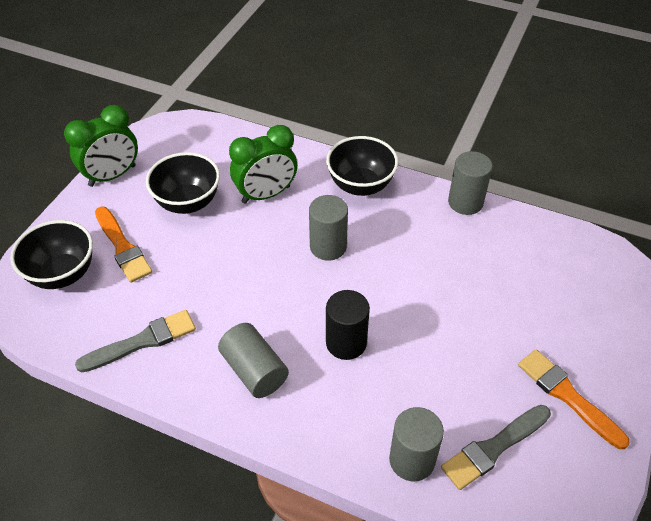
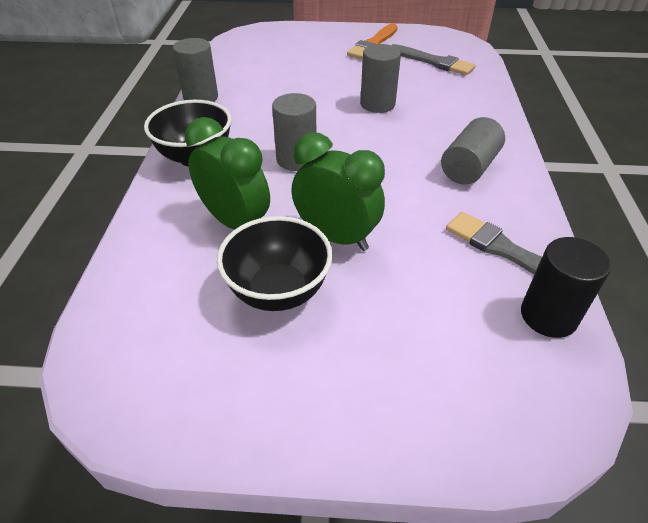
camera: 110 degrees left, 5 degrees down
(62, 274) = (482, 380): black bowl -> none
(112, 176) = (254, 418): green clock -> green clock (336, 237)
(122, 247) = (393, 330): orange brush -> none
(346, 343) = (400, 128): black cylinder -> black cylinder (548, 316)
(412, 460) = (471, 86): grey cylinder -> grey cylinder (377, 104)

